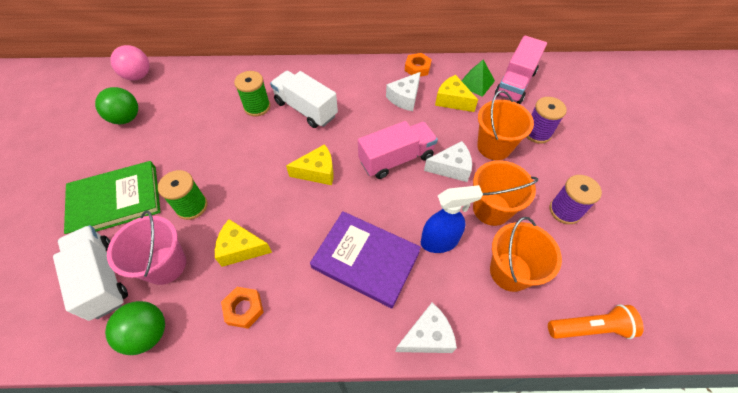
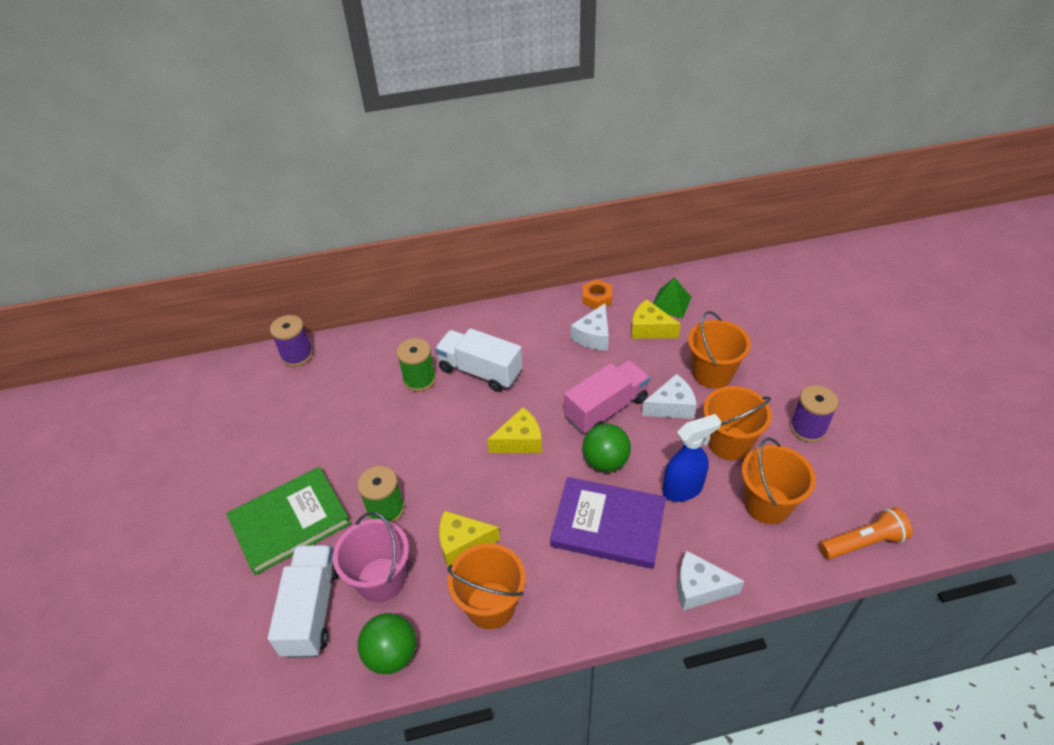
camera: 10 degrees left, 10 degrees down
(102, 278) = (312, 610): white truck -> white truck turned 45 degrees clockwise
(126, 118) = (260, 424): green ball -> green ball (605, 461)
(138, 76) = (253, 369): pink ball -> none
(244, 309) = (490, 605): orange nut -> orange bucket
(427, 336) = (699, 588): white cheese -> white cheese turned 135 degrees counterclockwise
(515, 83) = (715, 296): pink truck -> none
(537, 133) = (755, 349): purple spool -> purple spool (297, 355)

